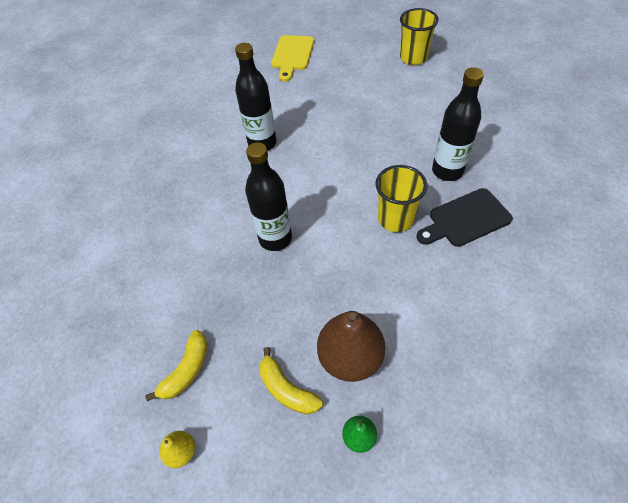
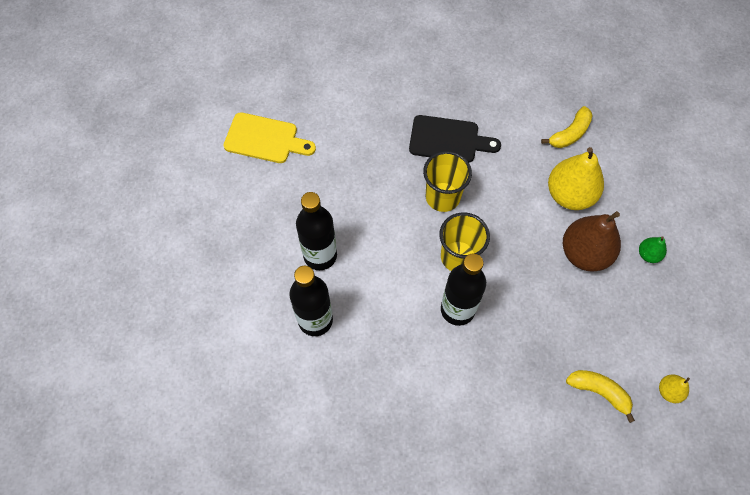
camera: 90 degrees left, 10 degrees up
(287, 389) = (613, 305): yellow banana -> yellow banana (570, 133)
(292, 55) = (149, 277): yellow cutting board -> yellow cutting board (265, 139)
(413, 58) = (197, 138): yellow cup -> yellow cup (458, 257)
(426, 341) = (569, 195): none -> yellow pear
(447, 171) = (387, 142): black bottle -> black bottle (320, 255)
(465, 219) = (448, 140): black cutting board -> black cutting board turned 60 degrees counterclockwise

